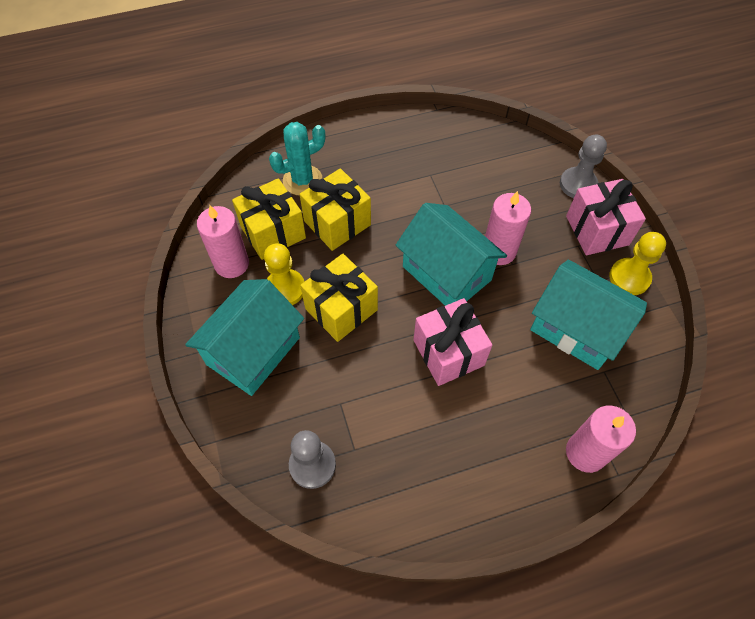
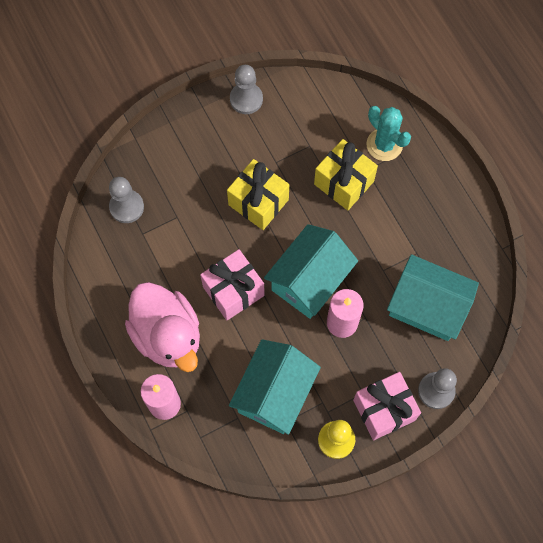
camera: 80 degrees right, 10 degrees up
(204, 302) = (246, 99): none -> grey pawn
(231, 264) = (285, 110): pink candle -> none
(253, 351) = (210, 145): turquoise house -> turquoise house (427, 307)
(273, 232) = (323, 134): yellow gift -> none
(285, 288) = (269, 156): yellow pawn -> none
(497, 436) = (167, 335): none -> pink duck

